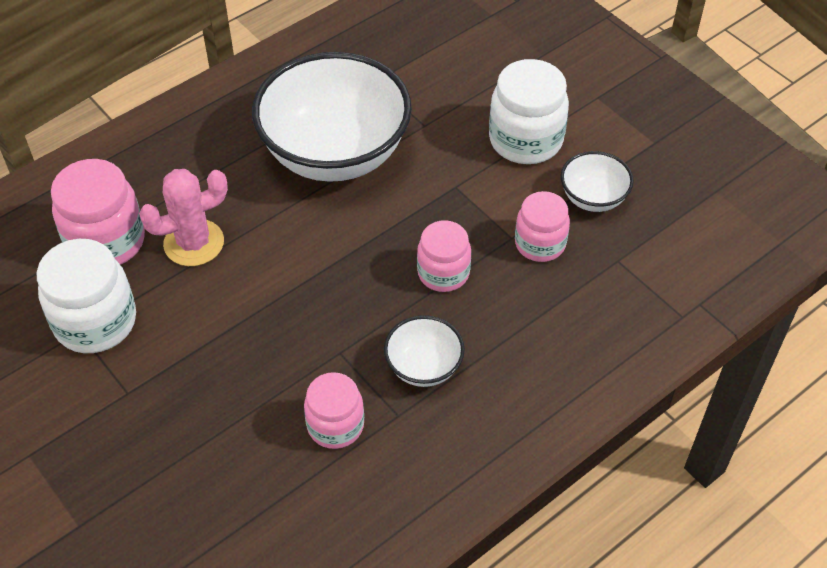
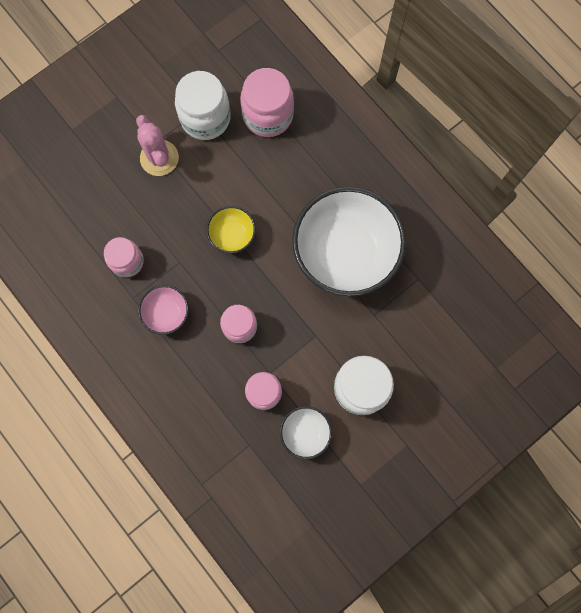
camera: 90 degrees right, 25 degrees up
(194, 243) = (266, 168): pink cactus -> pink cactus (159, 158)
(299, 284) = (232, 235): none -> yellow bowl
(423, 367) = (166, 313): white bowl -> pink bowl

